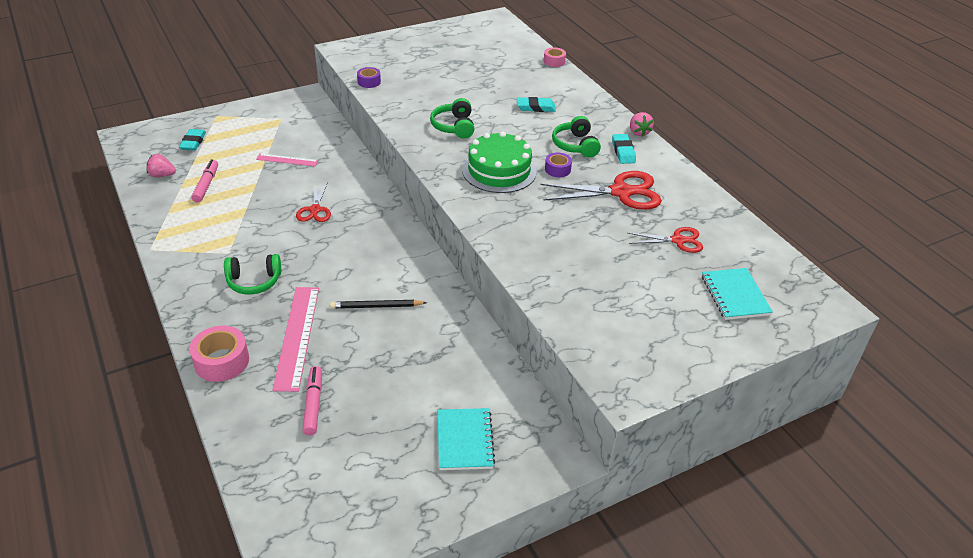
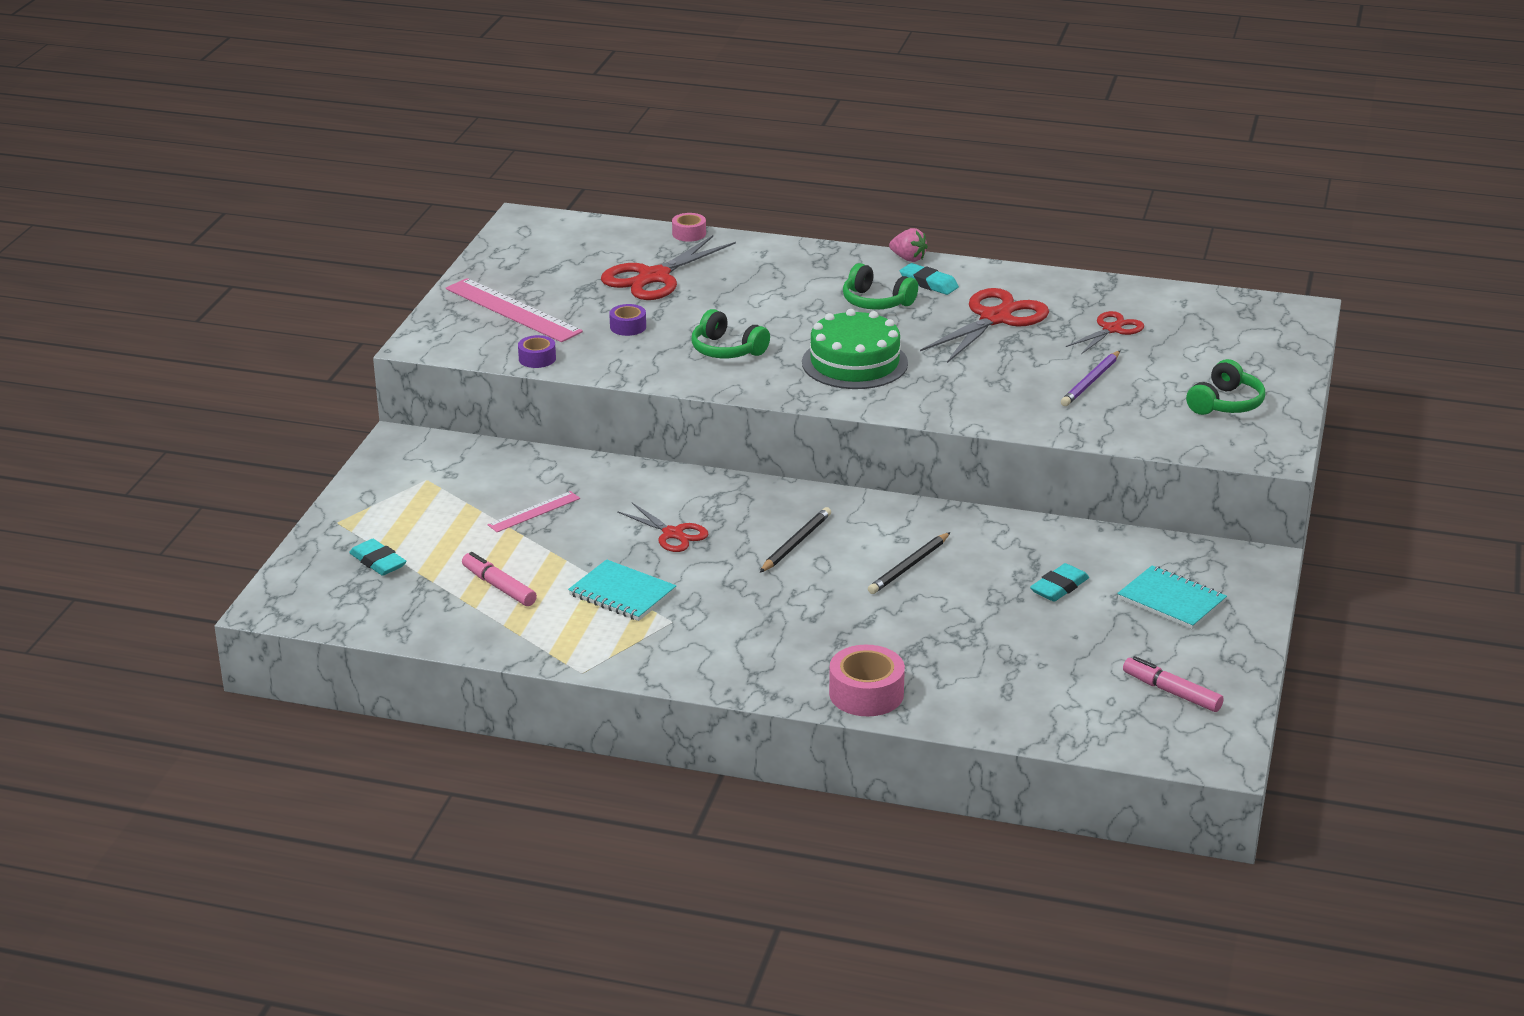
camera: 45 degrees left, 10 degrees down
(162, 175) = (422, 610): pink strawberry -> none
(254, 281) = (753, 624): green headphones -> green headphones (1225, 403)
(297, 336) = (890, 633): pink ruler -> pink ruler (512, 310)
(313, 404) = (1010, 663): pink marker -> pink marker (1171, 692)
(353, 254) = (796, 543): none -> black pencil
(495, 73) = (654, 277): none -> red scissors
(535, 107) = (767, 288): turquoise eraser -> turquoise eraser (1059, 587)
(557, 169) = (904, 331): purple tape -> purple tape (628, 327)
(603, 263) = (1091, 381): none -> purple pencil
(734, 295) = (1225, 344): turquoise notebook -> turquoise notebook (622, 593)

